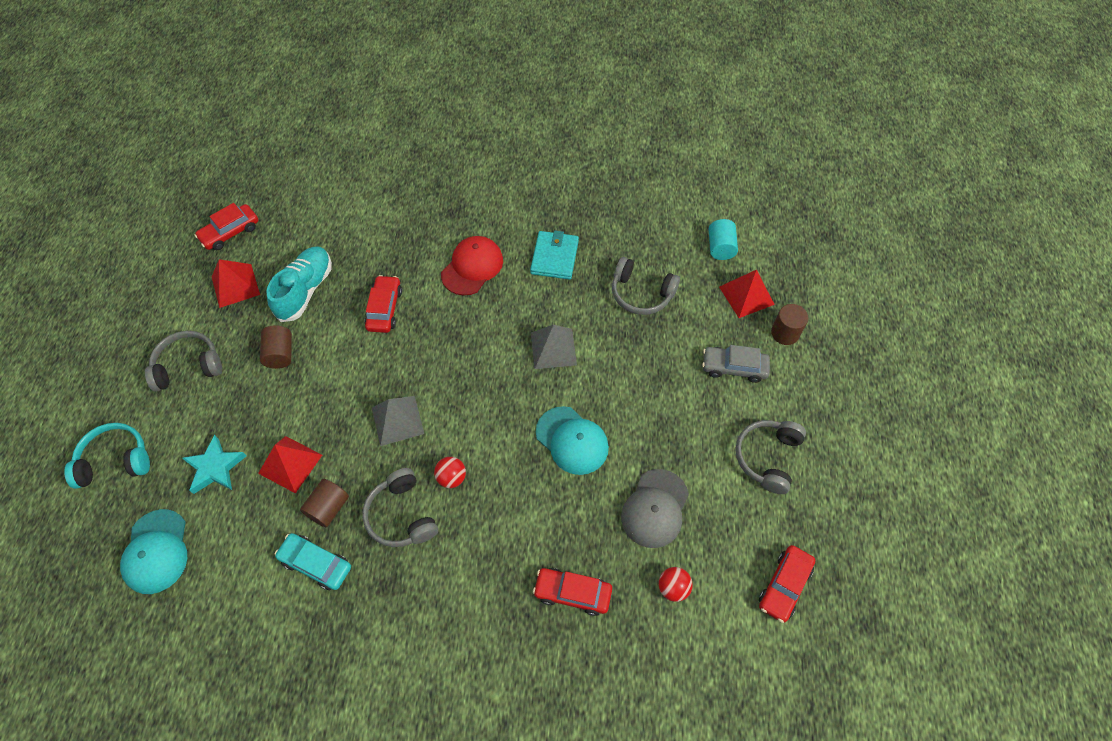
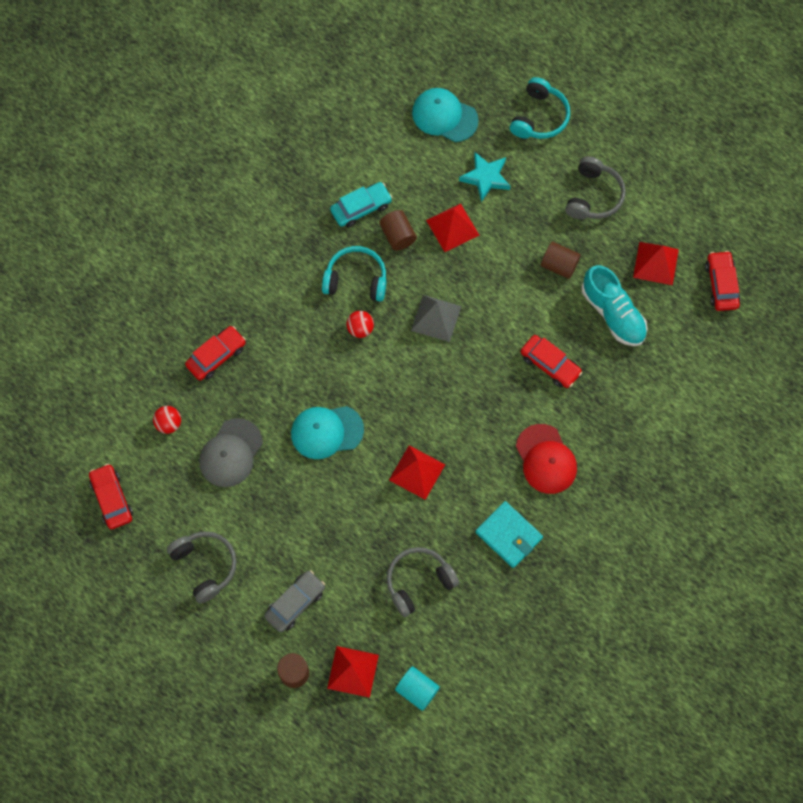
camera: 125 degrees right, 10 degrees up
(401, 515) = (356, 279): grey headphones -> turquoise headphones
(553, 348) = (417, 472): grey pyramid -> red pyramid
(655, 508) = (231, 453): grey cap -> grey cap turned 120 degrees counterclockwise

